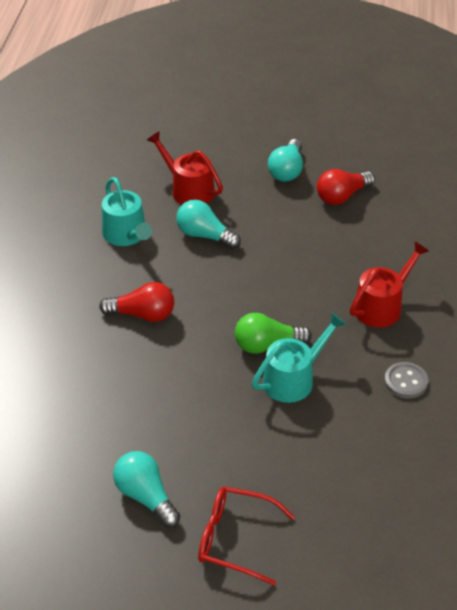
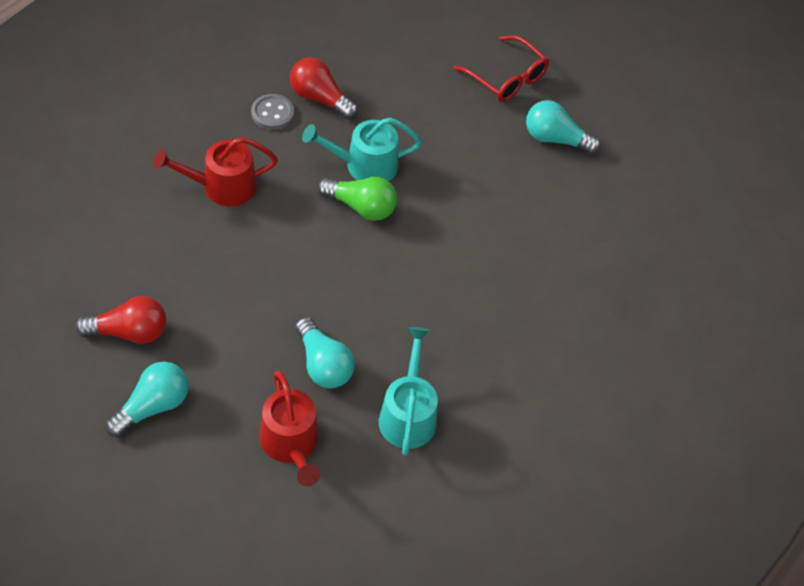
camera: 155 degrees left, 10 degrees up
(142, 314) = (455, 302): red light bulb -> red light bulb (320, 98)
(146, 496) = (555, 139): turquoise light bulb -> turquoise light bulb turned 120 degrees clockwise

